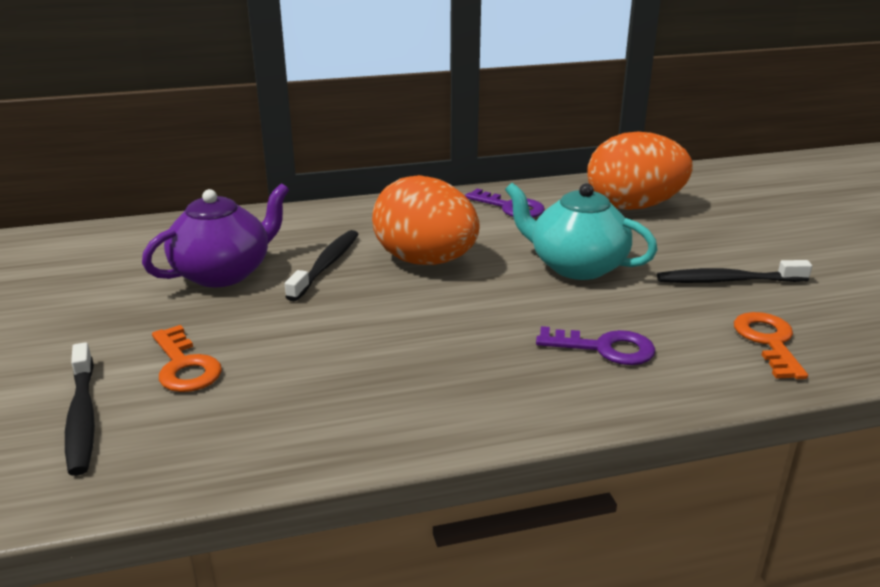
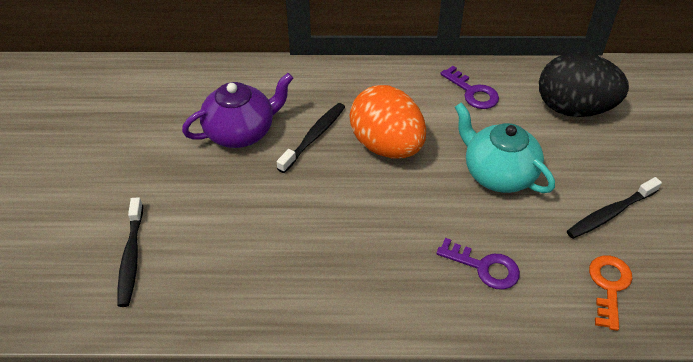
camera: 15 degrees right, 20 degrees up
(185, 366) = (199, 224): orange key -> none
(633, 206) = (574, 108): orange egg -> black egg
(727, 281) = (610, 213): black toothbrush -> black toothbrush turned 45 degrees counterclockwise

